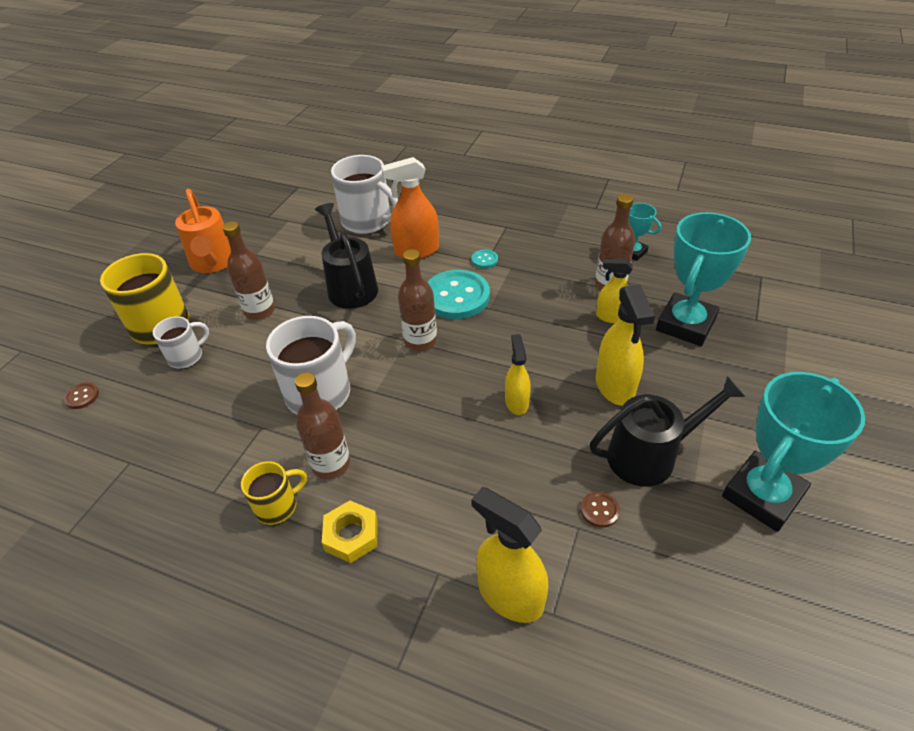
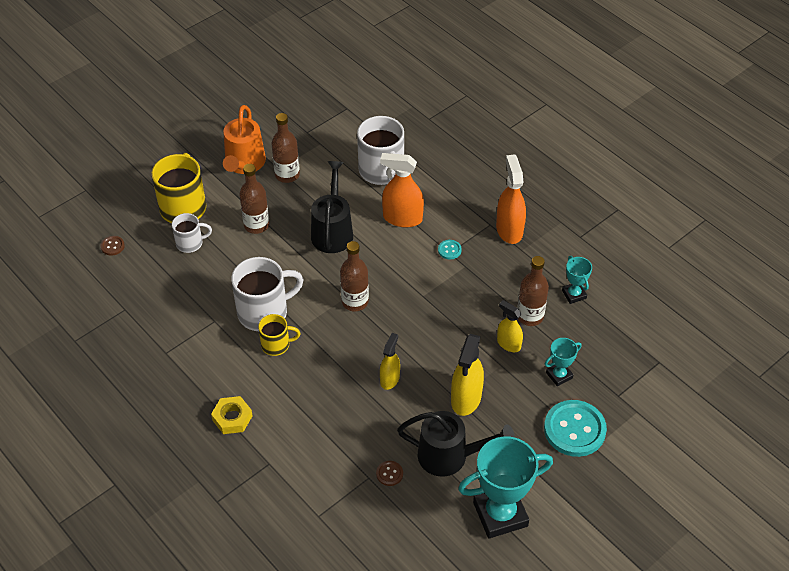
camera: 25 degrees right, 5 degrees up
(277, 506) = (199, 379): yellow mug -> yellow mug (276, 345)
(331, 464) = (244, 367): brown bottle -> brown bottle (287, 175)
(456, 296) = (405, 275): turquoise button -> turquoise button (574, 429)
(510, 595) = (301, 495): yellow spray bottle -> none
(528, 224) = (509, 230): none -> orange spray bottle
(685, 324) = (559, 375): turquoise trophy -> turquoise trophy, size x0.50

